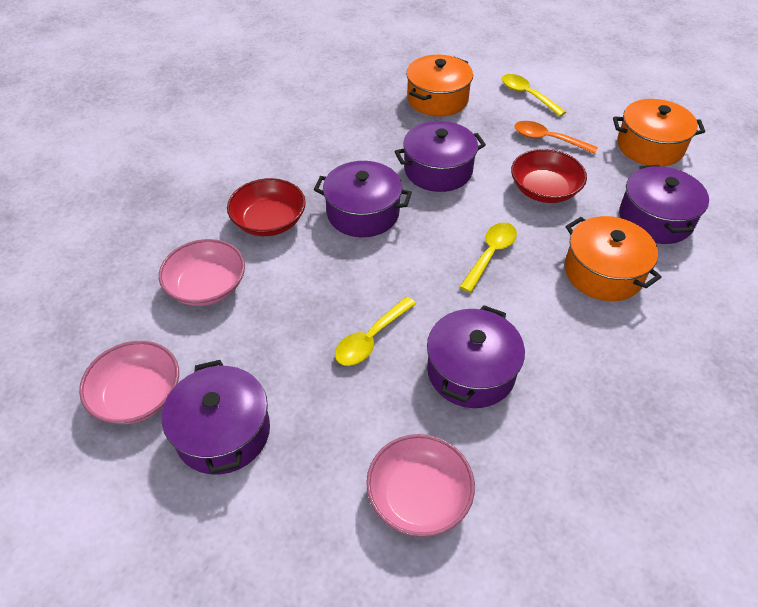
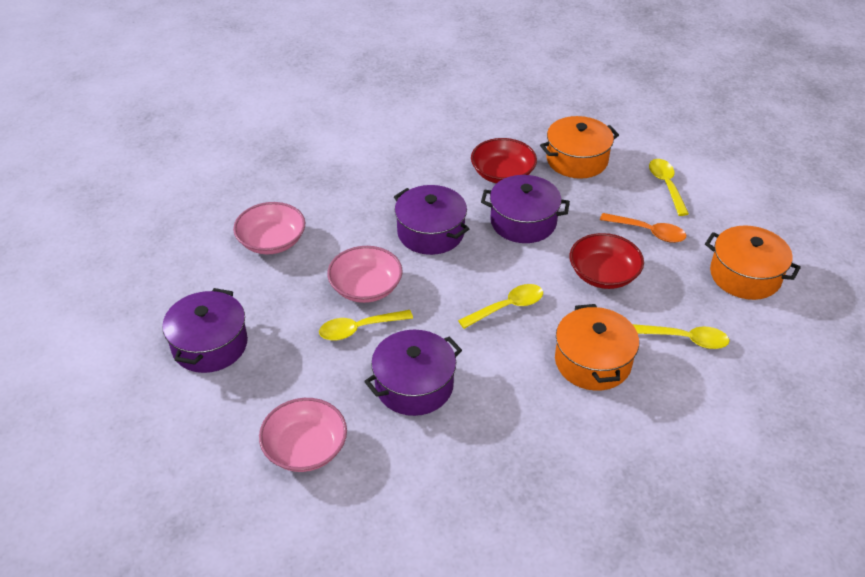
camera: 30 degrees right, 5 degrees down
(138, 395) = (174, 296): pink bowl -> pink bowl (366, 287)
(269, 221) = (353, 211): red bowl -> red bowl (502, 174)
(547, 139) = (648, 232): orange spoon -> orange spoon turned 150 degrees clockwise
(655, 219) = (685, 339): purple pot -> yellow spoon

